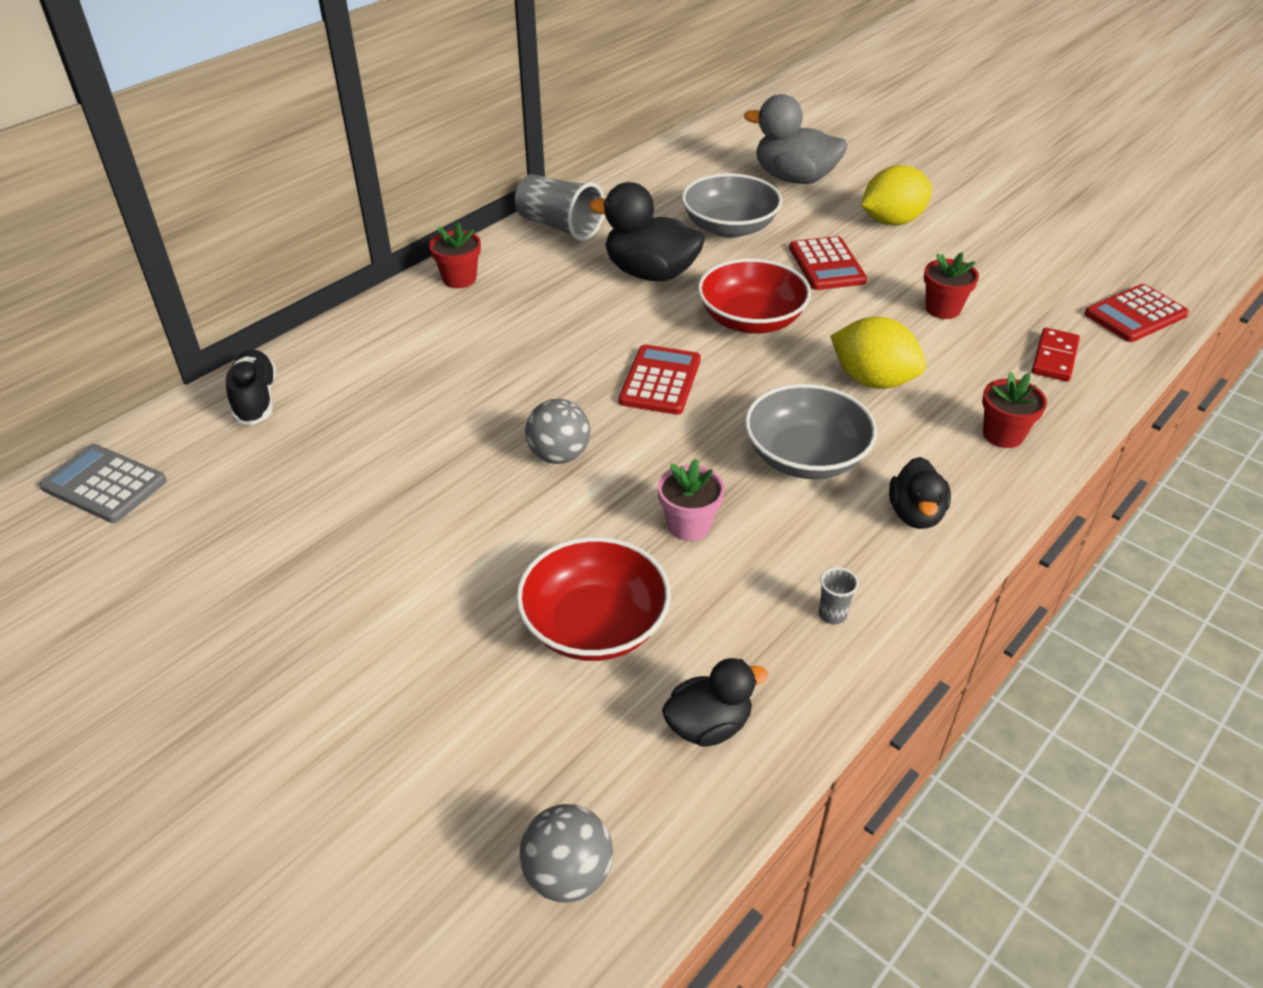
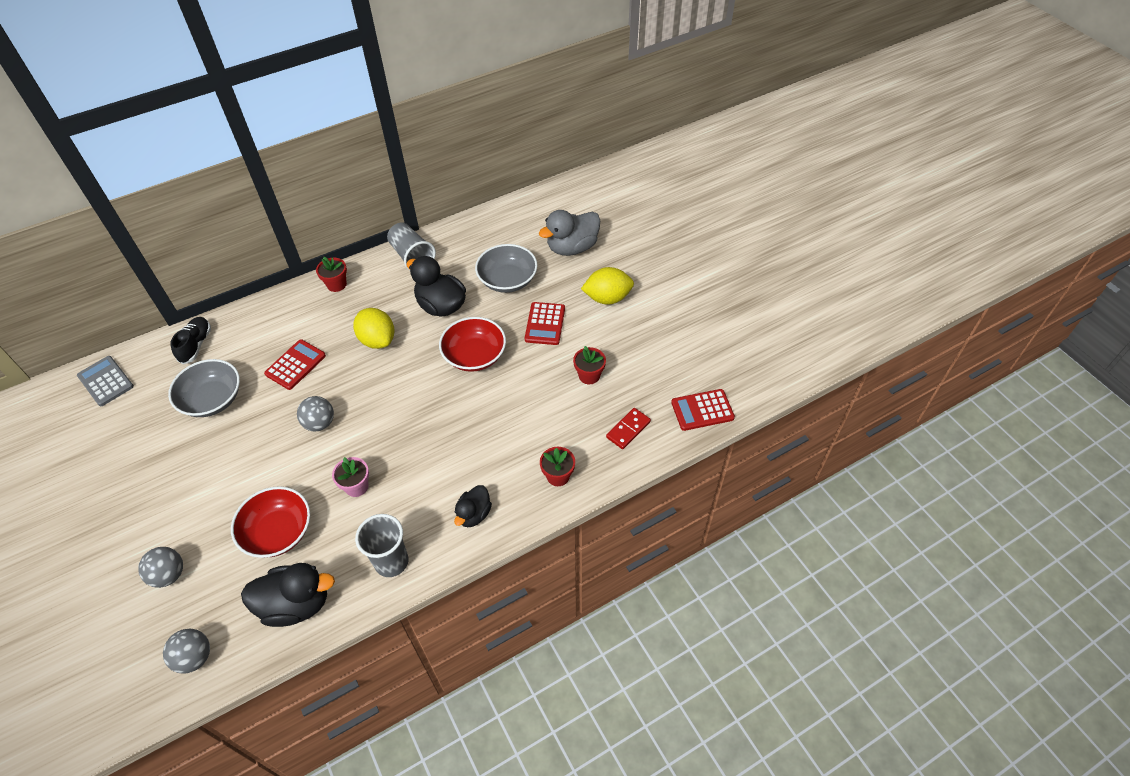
camera: 20 degrees right, 10 degrees up
(422, 749) = (169, 575): none -> grey ball
(660, 381) = (399, 387): red calculator -> red calculator (295, 365)
(708, 725) = (296, 604): black duck -> black duck, size x1.68
(794, 178) = (572, 247): grey duck -> grey duck turned 75 degrees counterclockwise
(805, 457) = (442, 460): grey bowl -> grey bowl (212, 399)
(832, 614) = (391, 562): grey cup -> grey cup, size x2.31
(872, 380) = (513, 418): yellow lemon -> yellow lemon (377, 340)

